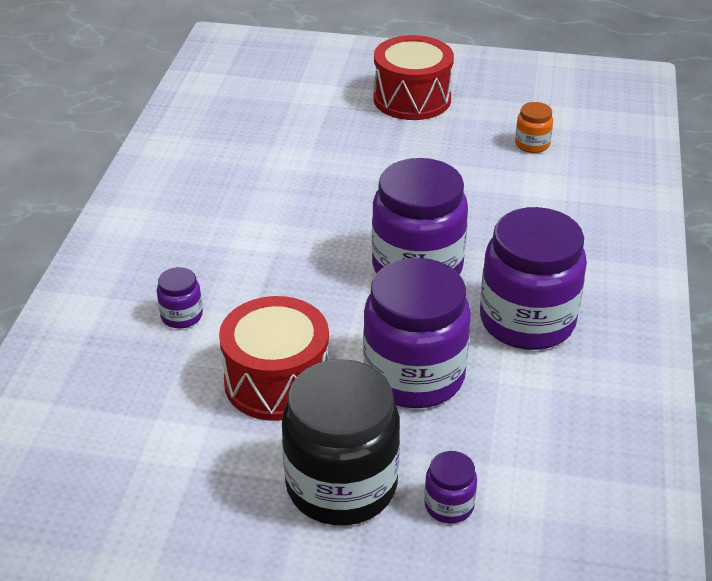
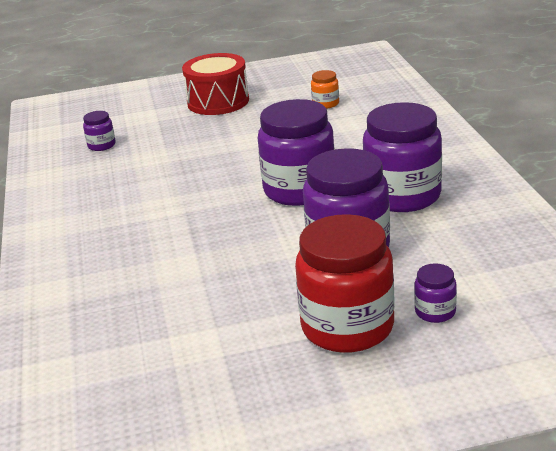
camera: 20 degrees left, 10 degrees down
(181, 316) = (139, 270): purple jar -> purple jar (101, 145)
(277, 381) = (248, 284): red drum -> none
(341, 485) = (347, 327): black jar -> red jar

